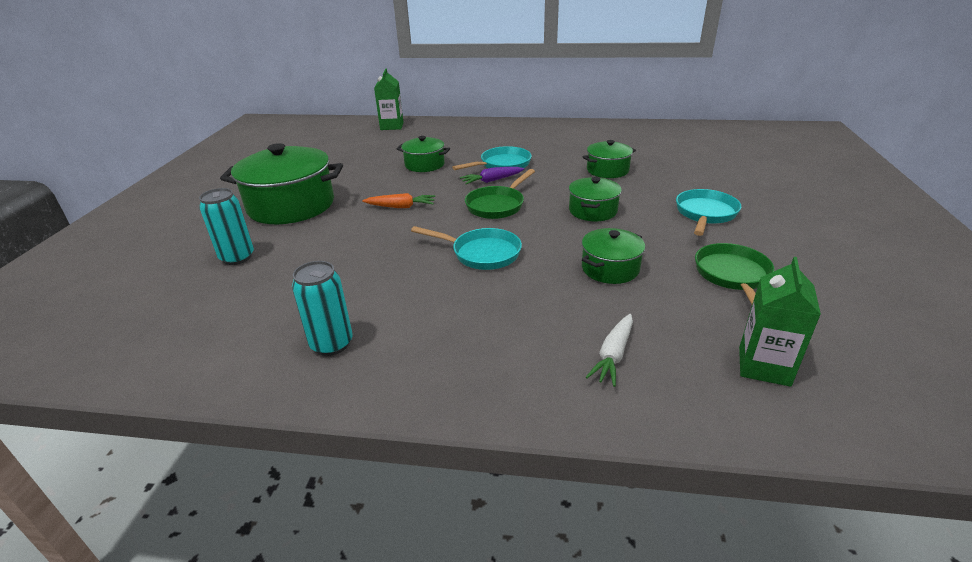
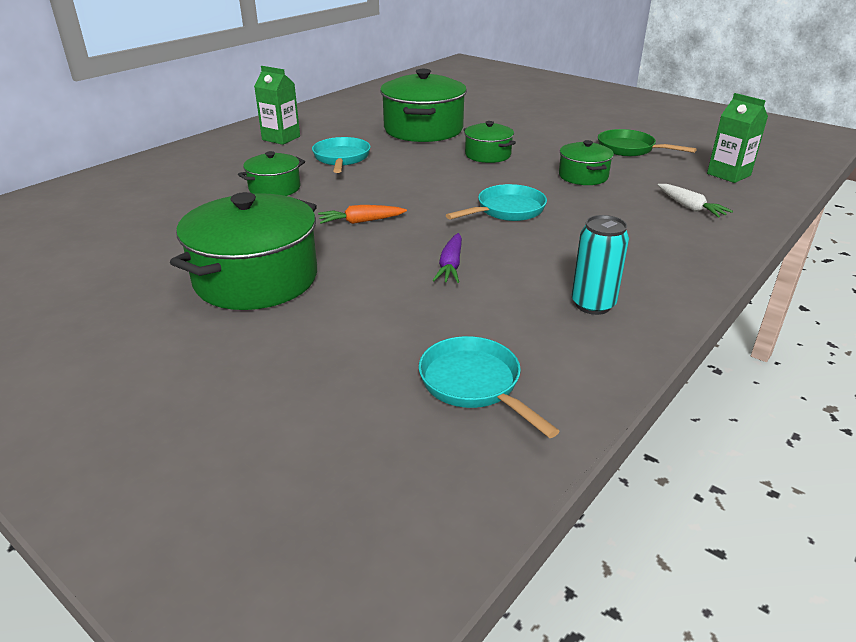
camera: 60 degrees left, 0 degrees up
(237, 257) = (353, 333): turquoise can -> none
(392, 126) = (118, 178): green carton -> green carton (281, 138)
(401, 207) = (361, 221): orange carrot -> orange carrot turned 135 degrees counterclockwise
(492, 180) = (369, 171): purple carrot -> purple carrot (450, 265)
(497, 205) = (425, 182): green pan -> none
(607, 170) = (423, 129): green pot -> green pot, size x1.88
(705, 214) = (541, 128): turquoise pan -> turquoise pan (474, 384)

